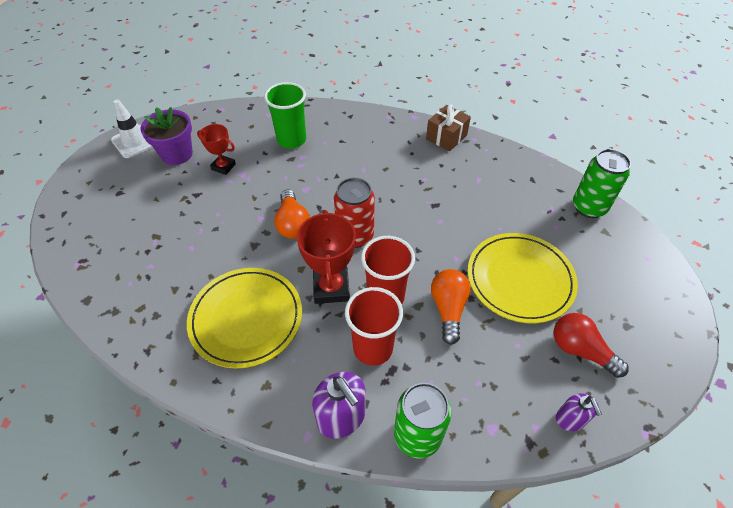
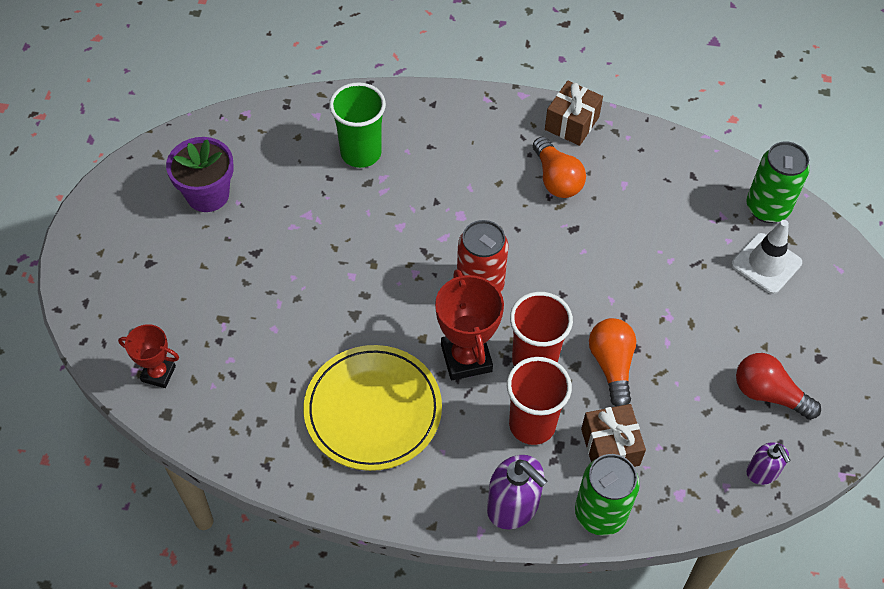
camera: 10 degrees left, 5 degrees up
(135, 141) = (141, 181): white traffic cone -> white traffic cone (766, 264)
(223, 167) = (279, 206): red trophy -> red trophy (158, 374)
(292, 223) = (396, 278): orange light bulb -> orange light bulb (556, 179)
(436, 377) = (610, 447): none -> brown gift
(520, 279) = (691, 316): yellow plate -> none

